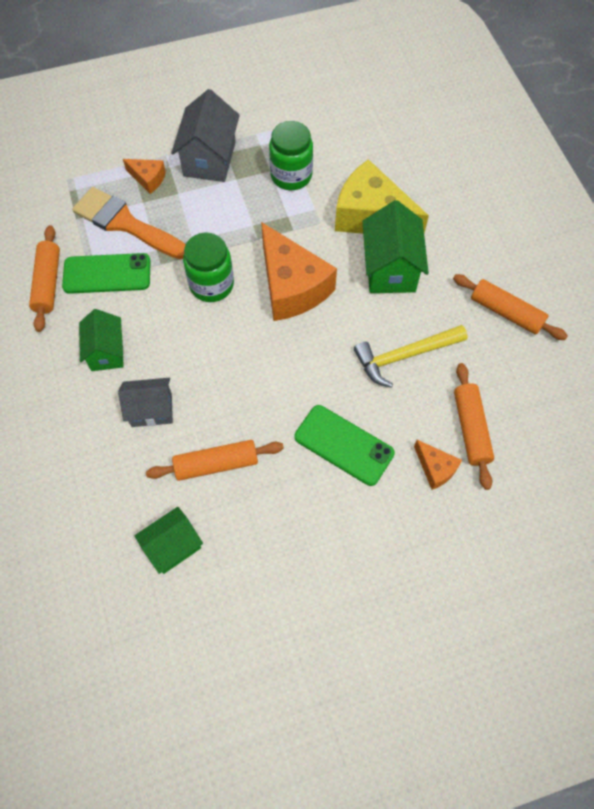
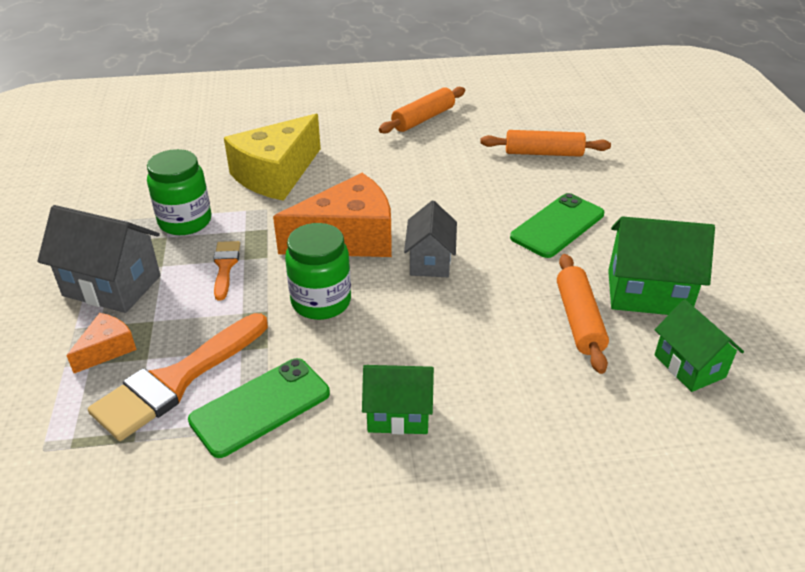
camera: 80 degrees left, 25 degrees down
(48, 283) = (248, 483): orange rolling pin -> none
(107, 274) = (260, 407): green phone -> green phone turned 45 degrees clockwise
(151, 410) = (499, 373): grey house -> grey house (430, 261)
(241, 216) = (225, 266): none -> orange brush
(390, 269) = (350, 172): green house -> green house (648, 293)
(404, 356) = (459, 177): yellow hammer -> none
(435, 468) = (584, 177): orange cheese -> none

